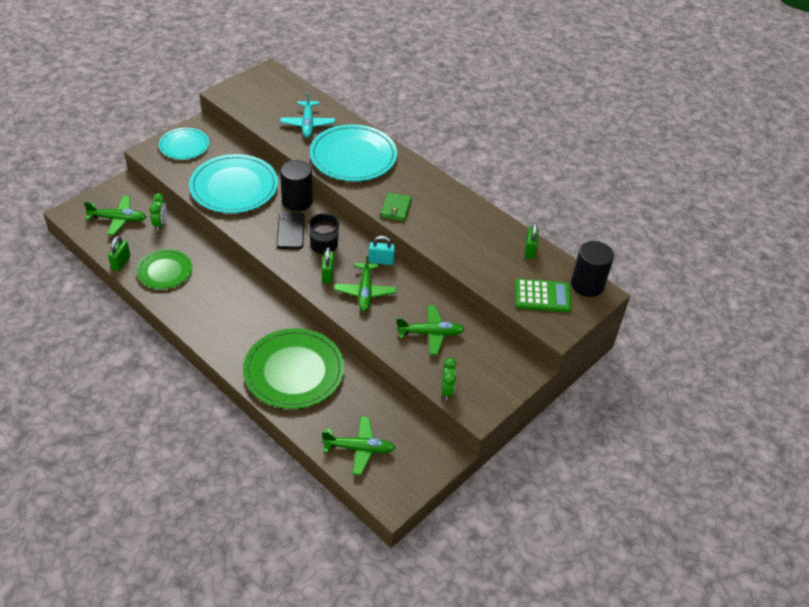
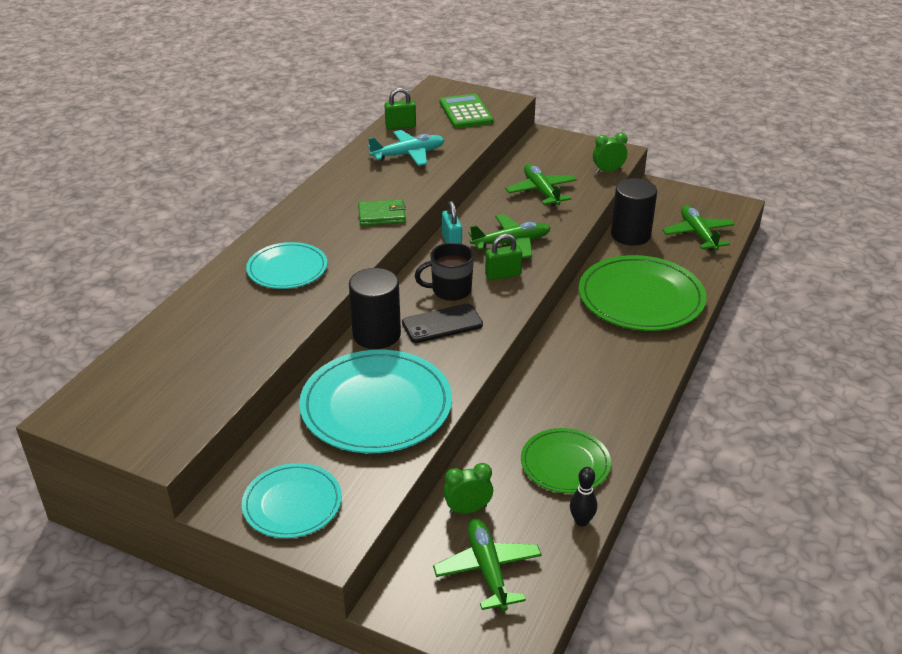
camera: 105 degrees left, 10 degrees down
(121, 262) = (581, 521): green padlock -> black bowling pin
(308, 124) = (222, 328): turquoise plane -> turquoise plane (408, 154)
(353, 156) = (287, 269): turquoise plate -> turquoise plate, size x0.59
(587, 285) = (431, 93): black cylinder -> black cylinder (630, 235)

